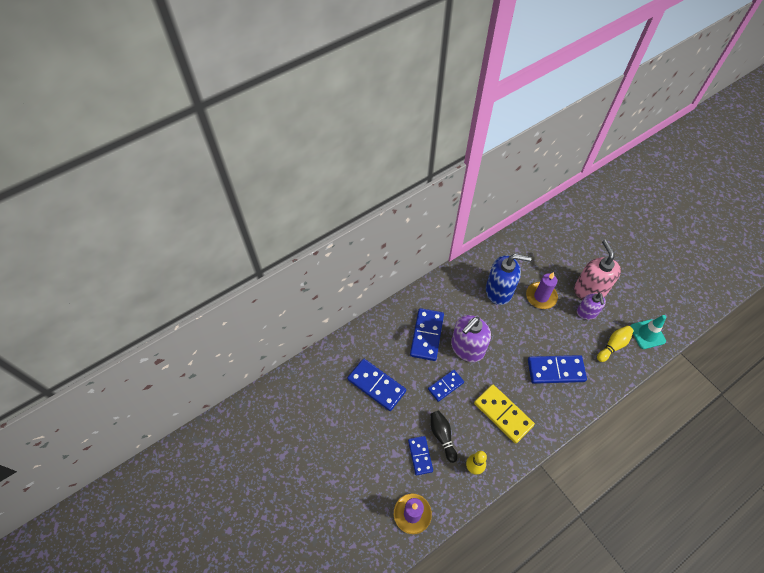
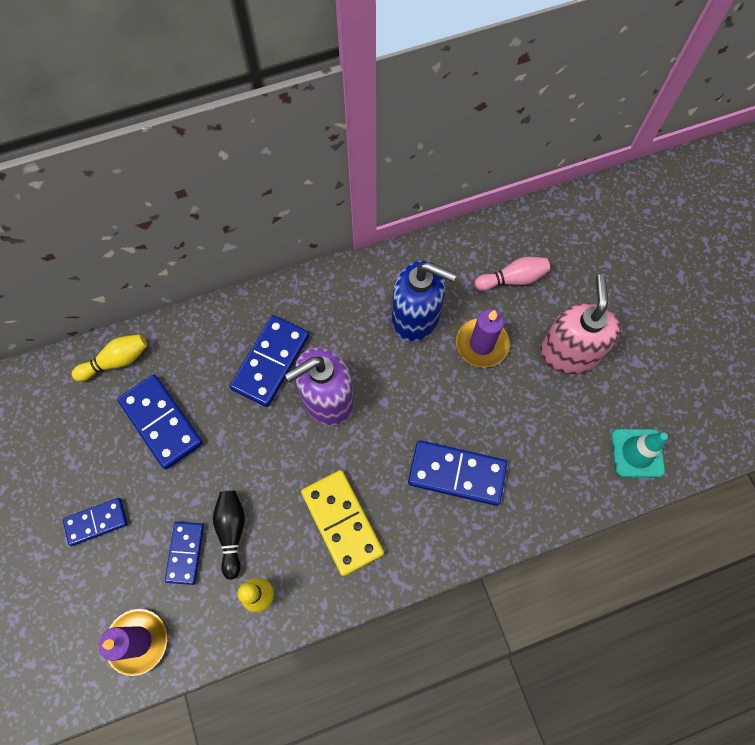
camera: 15 degrees right, 10 degrees up
(445, 386) = (268, 452): blue domino -> blue domino (96, 522)
(543, 257) = (512, 279): none -> pink bowling pin
(586, 312) = (548, 390): purple soap dispenser -> none
(613, 346) = (570, 457): yellow bowling pin -> yellow bowling pin (116, 361)

